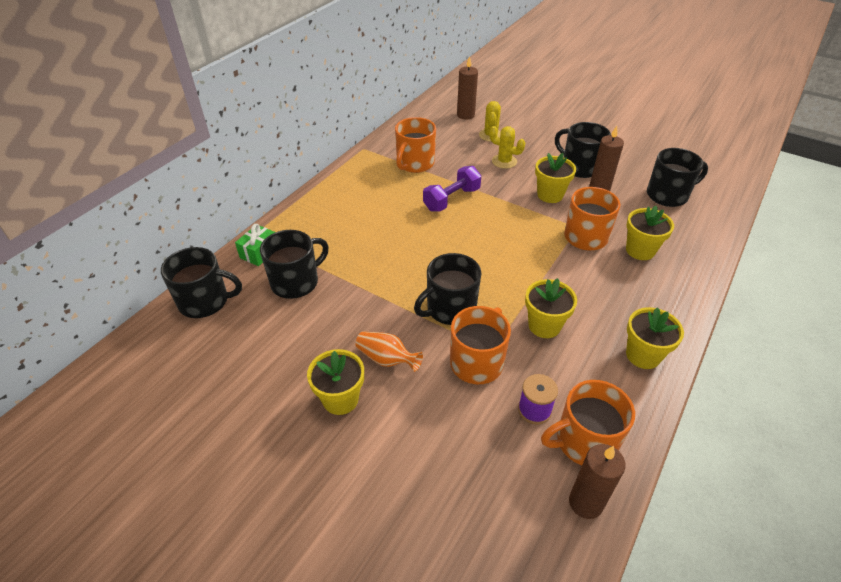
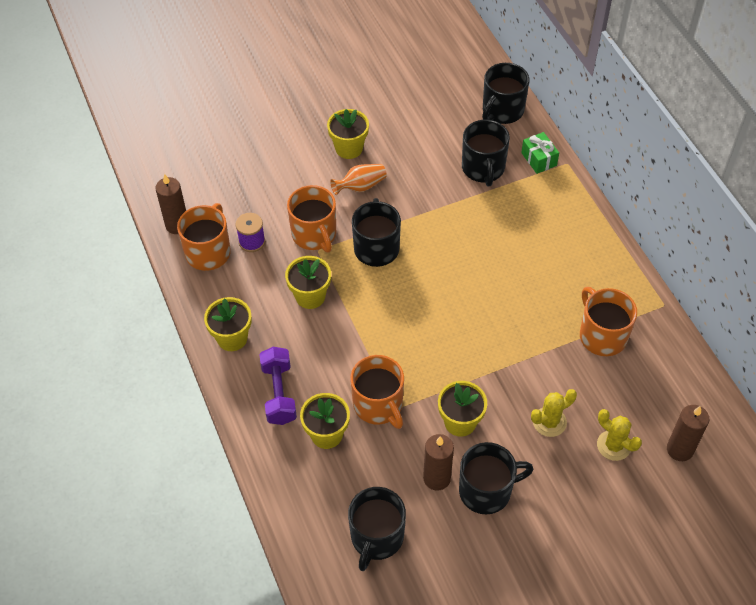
camera: 125 degrees right, 10 degrees up
(451, 199) = (515, 331): purple dumbbell -> purple dumbbell (279, 393)

